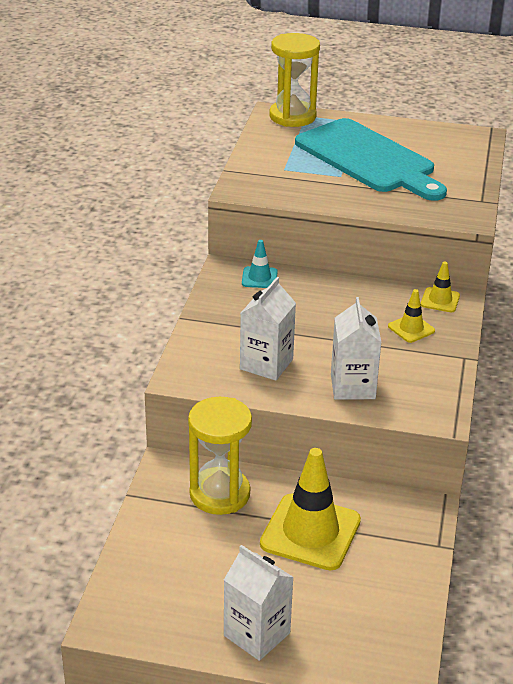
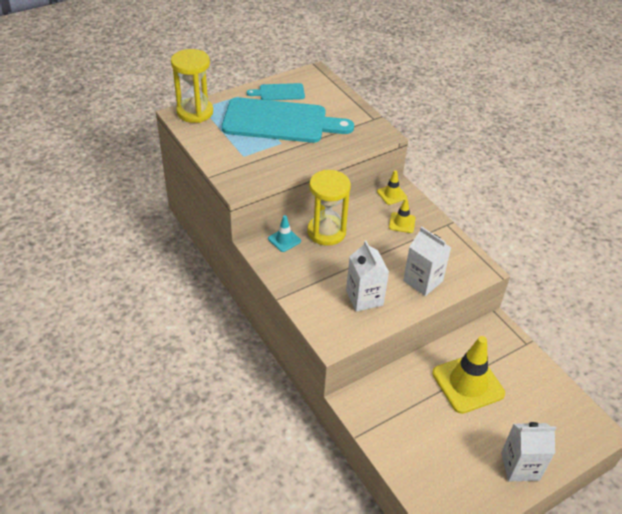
camera: 45 degrees left, 10 degrees up
(219, 494) = (399, 396): yellow hourglass -> yellow hourglass (326, 232)
(409, 136) = (279, 92): none -> turquoise cutting board

